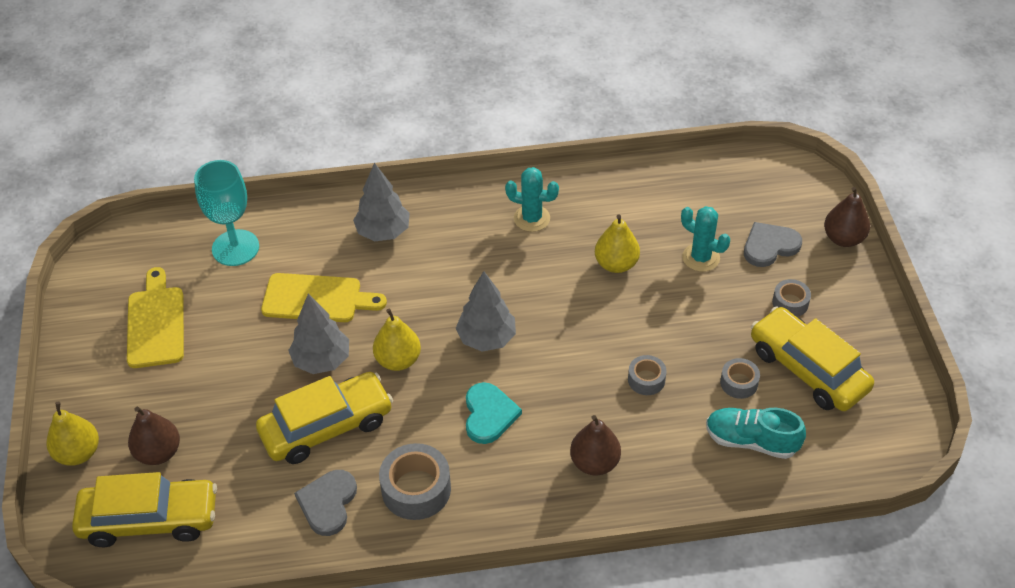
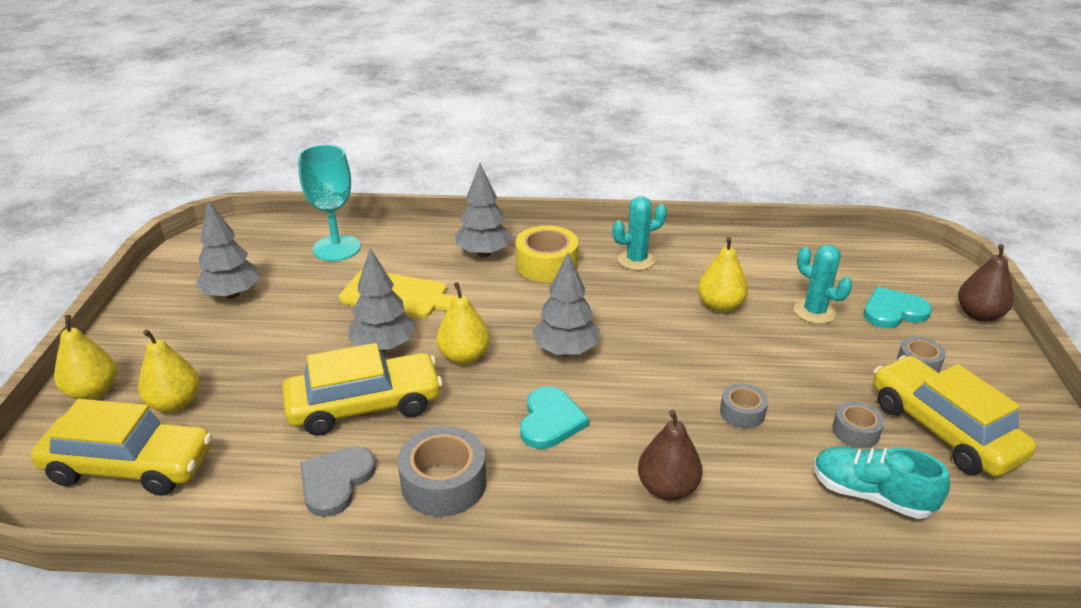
camera: 10 degrees right, 15 degrees down
(156, 323) = (232, 294): yellow cutting board -> grey tree
(158, 452) = (175, 403): brown pear -> yellow pear
(447, 237) = (546, 264): none -> yellow tape
(532, 218) = (636, 260): turquoise cactus -> turquoise cactus turned 45 degrees counterclockwise
(769, 246) = (893, 311): grey heart -> turquoise heart

